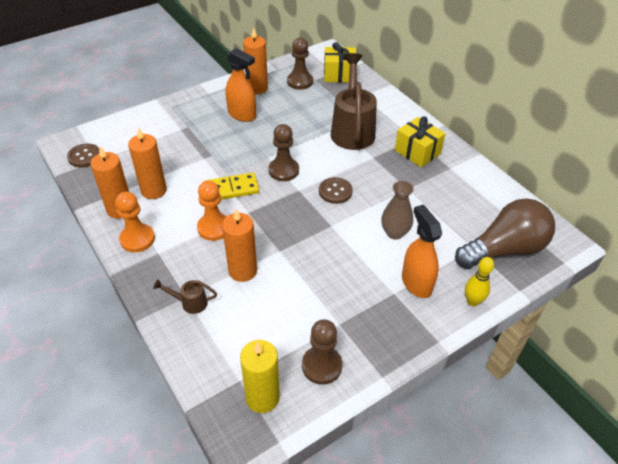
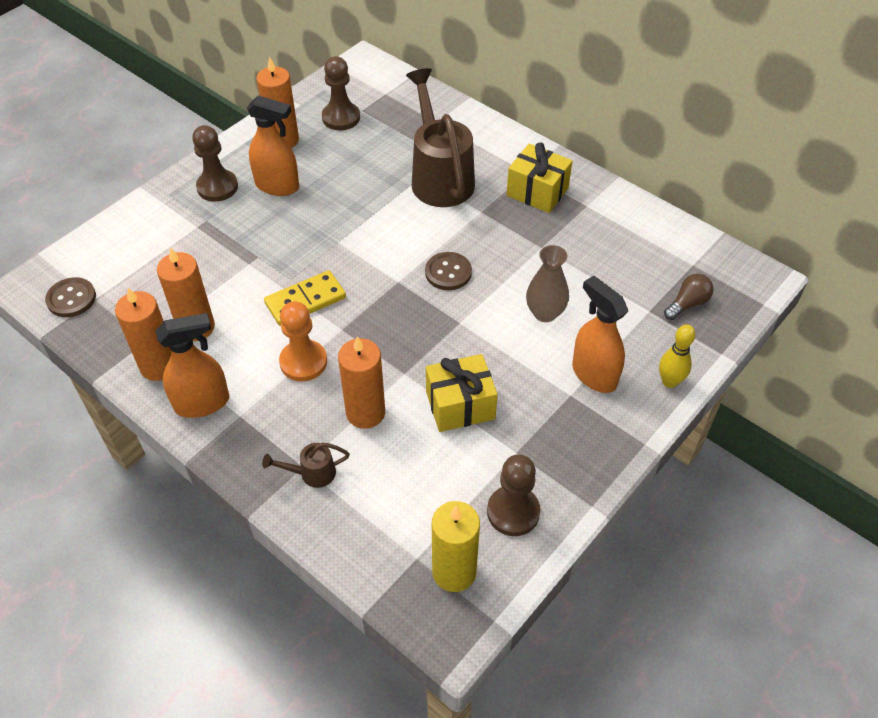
camera: 15 degrees left, 5 degrees up
(137, 239) = (202, 403): orange pawn -> orange spray bottle
(283, 170) = (367, 257): brown pawn -> brown pawn (217, 187)
(339, 75) = (393, 96): yellow gift -> yellow gift (460, 405)
(504, 249) = (687, 304): brown light bulb -> brown light bulb, size x0.44

